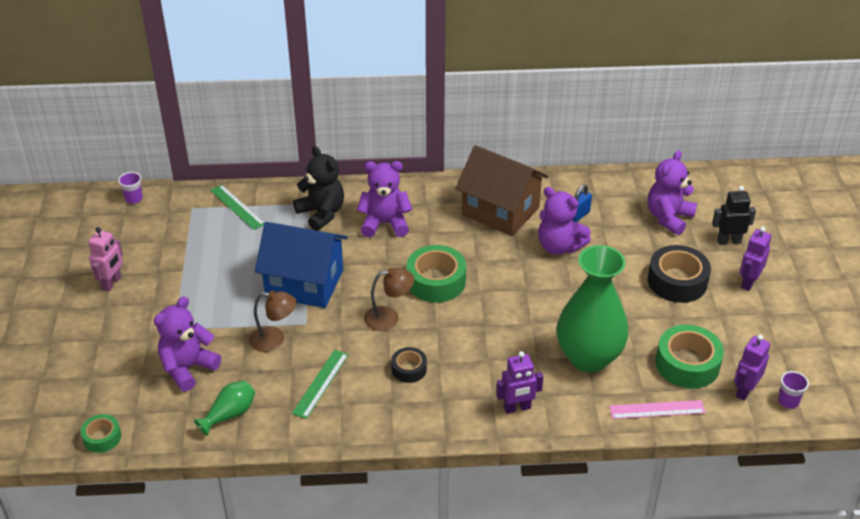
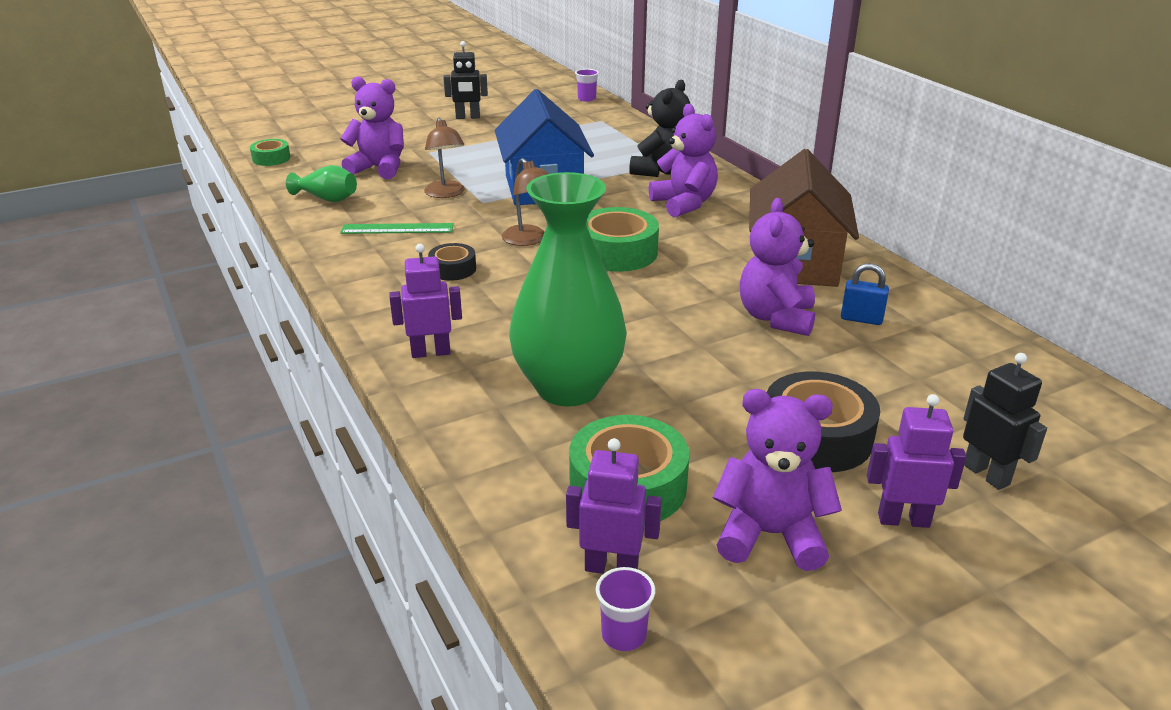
camera: 65 degrees right, 10 degrees down
(112, 283) = (468, 117): pink robot -> black robot
(237, 207) = (624, 136): green ruler -> none
(517, 408) = (431, 352): purple robot -> purple robot turned 120 degrees clockwise
(657, 410) = (500, 473): pink ruler -> none
(668, 218) = (962, 398): purple teddy bear -> purple teddy bear (770, 534)

